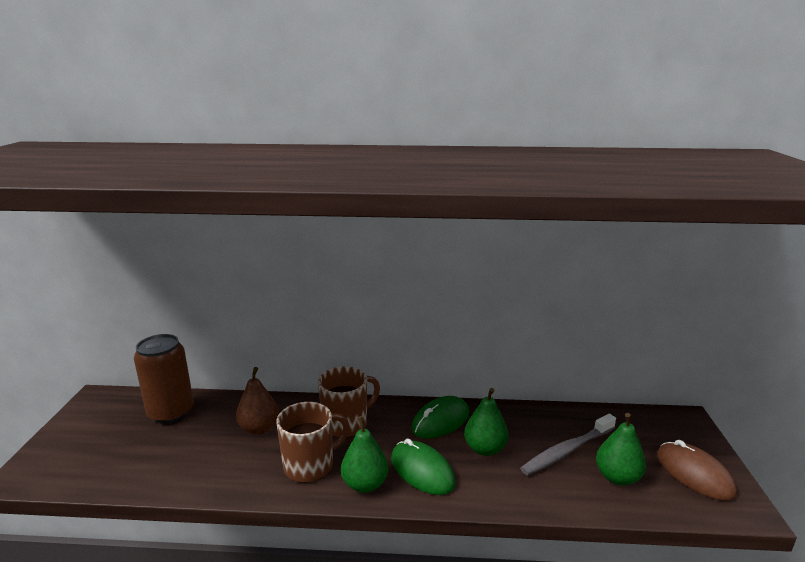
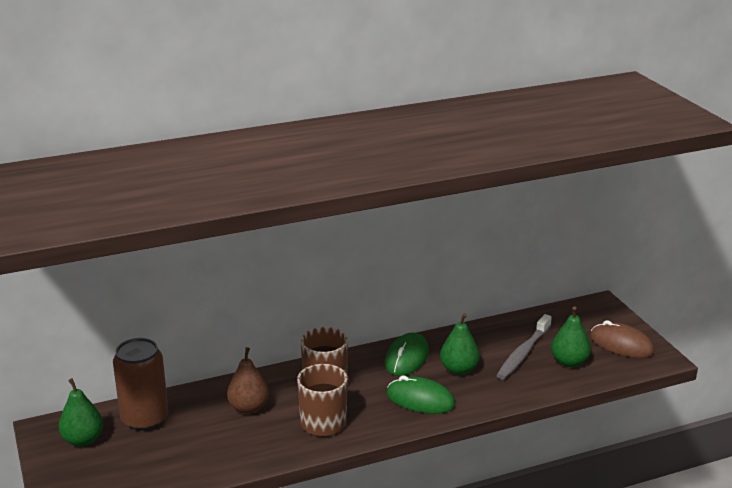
camera: 25 degrees left, 5 degrees up
(365, 484) = (382, 422): green pear -> green pear (83, 440)

